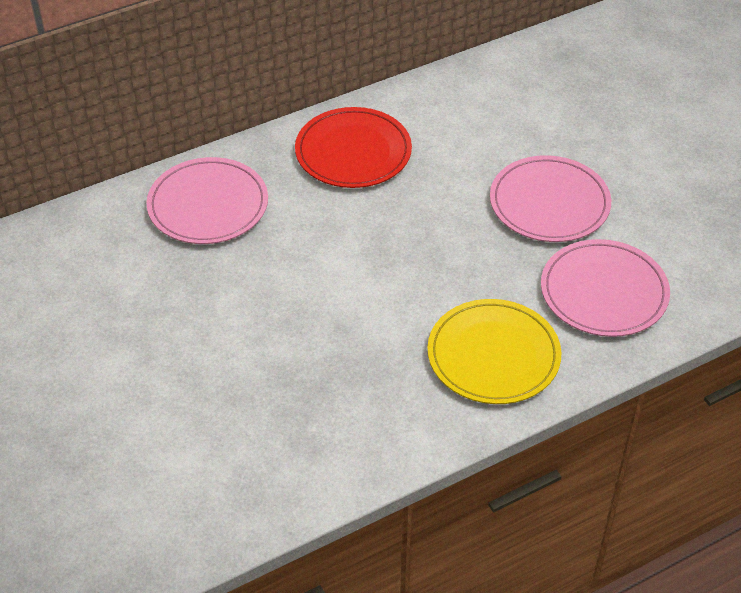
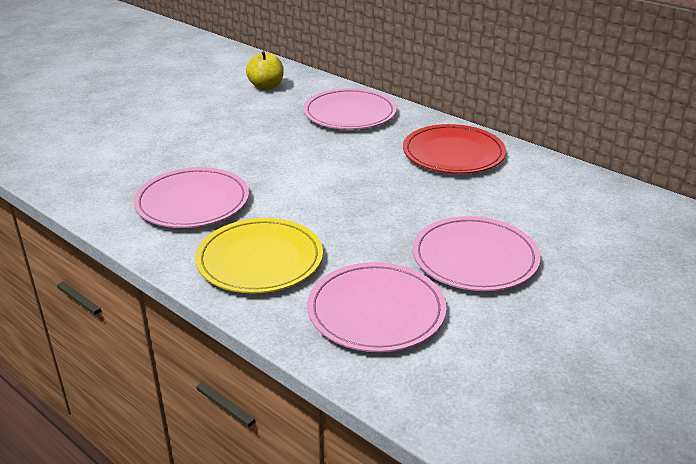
camera: 70 degrees right, 15 degrees down
(75, 264) = (266, 86): none -> yellow apple
(354, 391) = (192, 202): none -> pink plate

